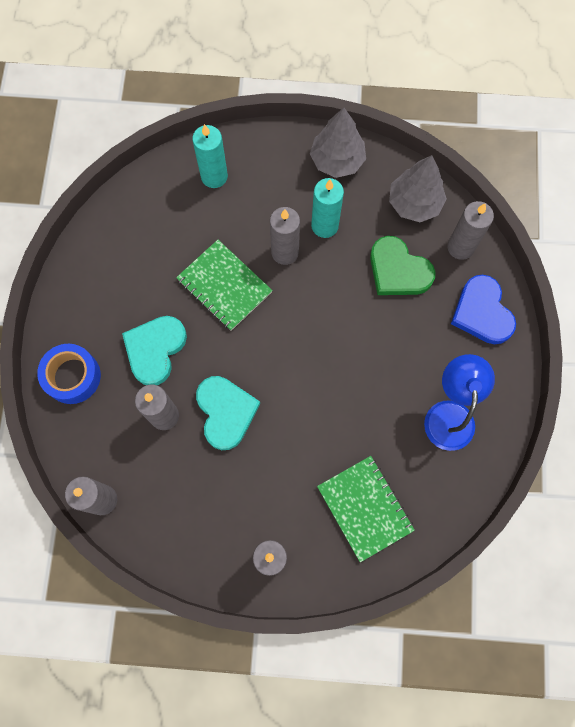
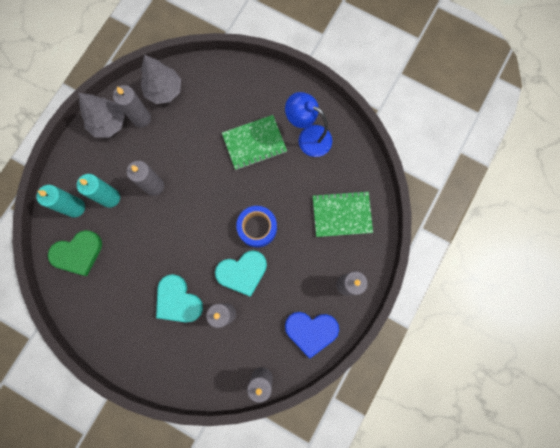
camera: 65 degrees left, 5 degrees up
(72, 376) = (168, 364): blue tape -> blue tape (257, 228)
(224, 286) = (157, 235): green notebook -> green notebook (254, 143)
(226, 412) = (242, 272): turquoise heart -> turquoise heart turned 150 degrees clockwise
(324, 226) = (149, 152): turquoise candle -> turquoise candle (110, 198)
(398, 270) = (203, 122): green heart -> green heart (78, 253)
(460, 247) = (207, 78): grey candle -> grey candle (141, 118)
(482, 312) = (255, 87): blue heart -> blue heart (311, 331)

